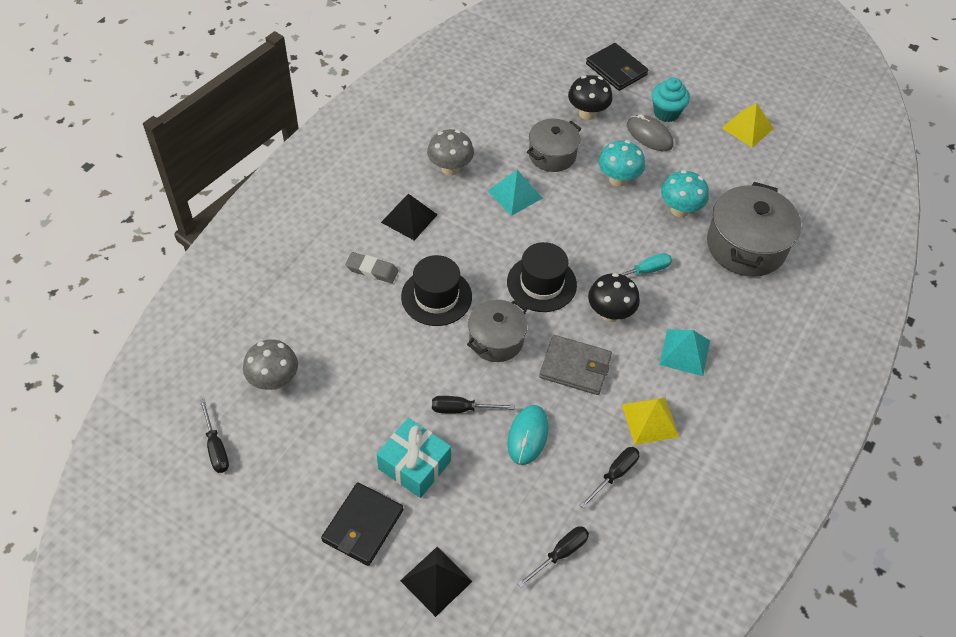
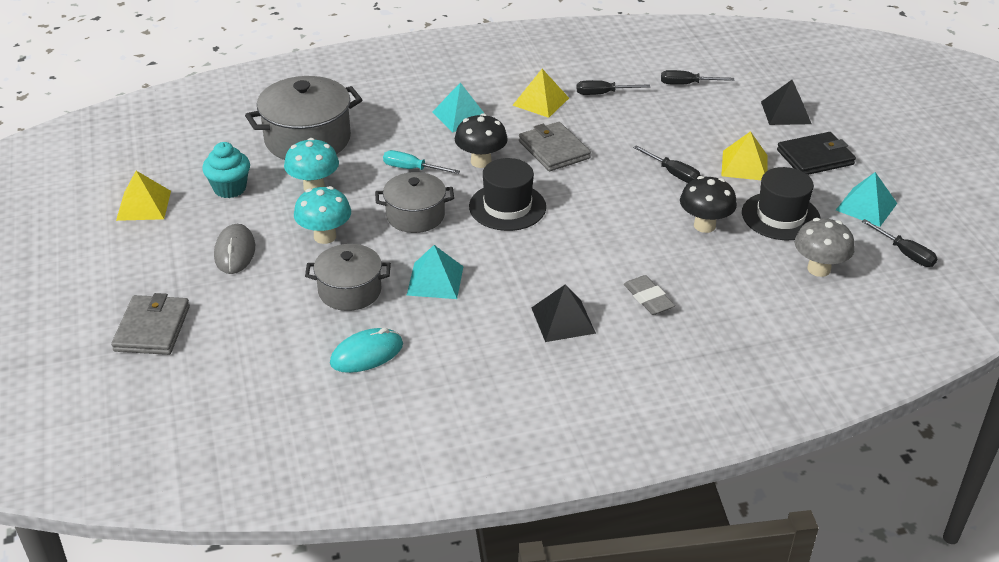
camera: 135 degrees left, 15 degrees down
(216, 447) = (905, 253): black screwdriver -> black screwdriver turned 120 degrees clockwise
(278, 486) = (866, 206): none -> turquoise pyramid
(414, 465) = (744, 165): turquoise gift -> yellow pyramid
(436, 297) = (610, 247): black hat -> black hat (780, 216)
(450, 168) = (466, 340): grey mushroom -> none
(496, 340) = (594, 195): grey pot -> grey pot (415, 216)
(528, 436) = (639, 137): turquoise mouse -> turquoise mouse (366, 354)
(587, 113) = (255, 306): black mushroom -> black mushroom (704, 225)
(616, 69) = (152, 328): black wallet -> grey wallet
(666, 113) = (184, 260): turquoise cupcake -> turquoise cupcake (230, 188)

